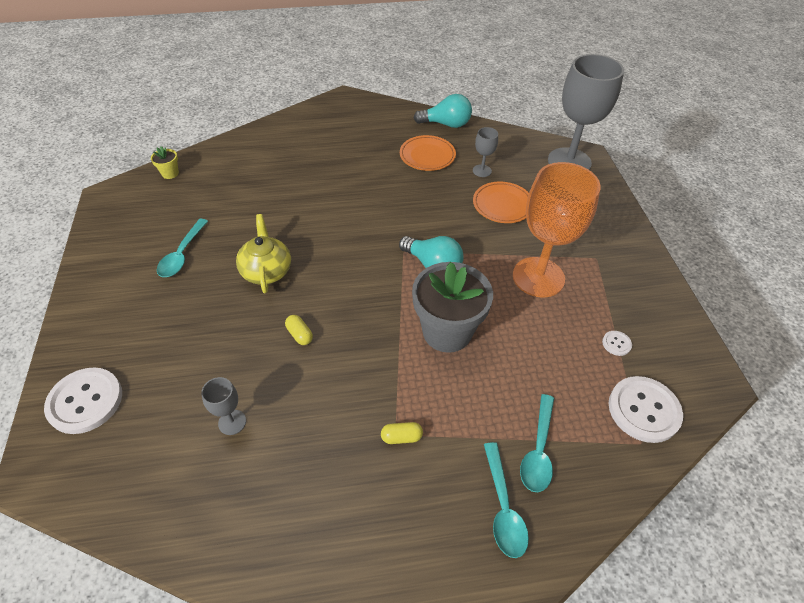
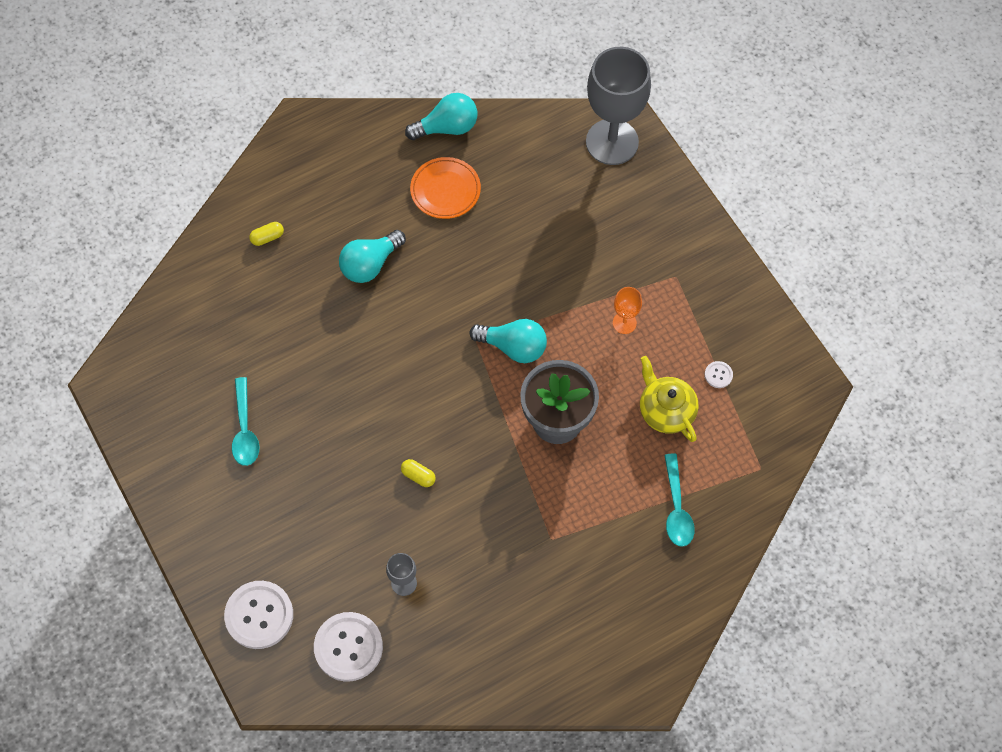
camera: 20 degrees left, 15 degrees up
(170, 173) = (157, 326): yellow flower pot -> none
(266, 270) = (345, 416): yellow teapot -> yellow teapot (666, 410)
(347, 181) = (370, 264): none -> turquoise light bulb
(401, 437) = (557, 540): yellow capsule -> yellow capsule (267, 237)
(482, 171) = (517, 192): grey goblet -> none
(502, 205) = (557, 237): orange plate -> none
(503, 507) = (662, 567): turquoise spoon -> none
(538, 277) = (624, 323): orange goblet -> orange goblet, size x0.43
(643, 410) = (756, 436): white button -> white button (348, 647)

